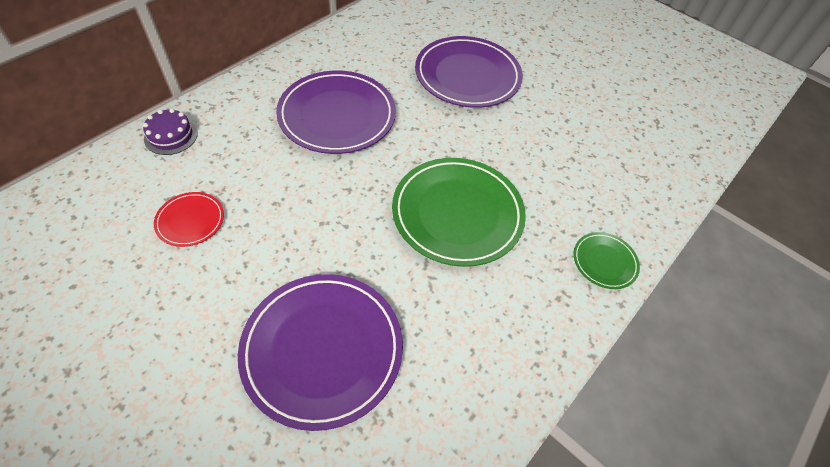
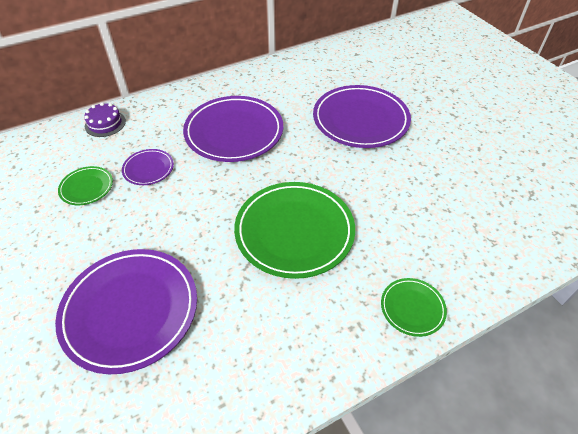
camera: 25 degrees right, 5 degrees down
(190, 221) = (87, 187): red plate -> green plate
(257, 181) = (148, 169): none -> purple plate

